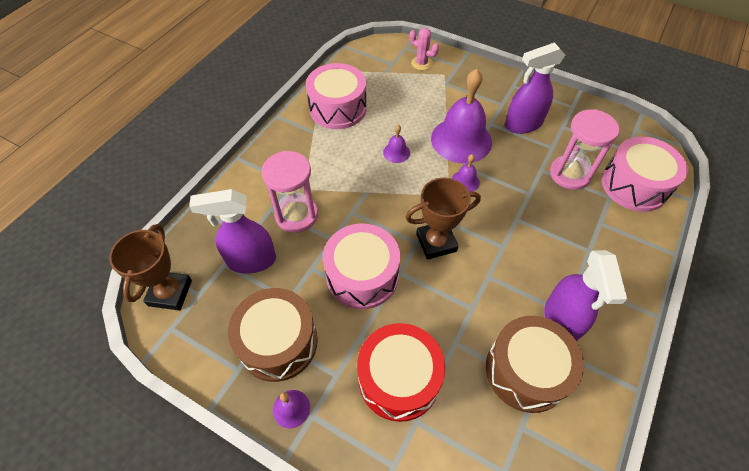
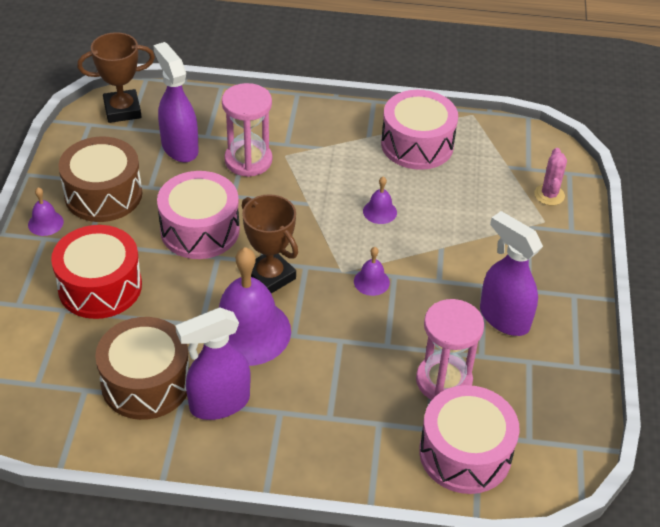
camera: 65 degrees right, 10 degrees down
(461, 140) = (436, 263): purple bell -> purple bell (247, 331)

